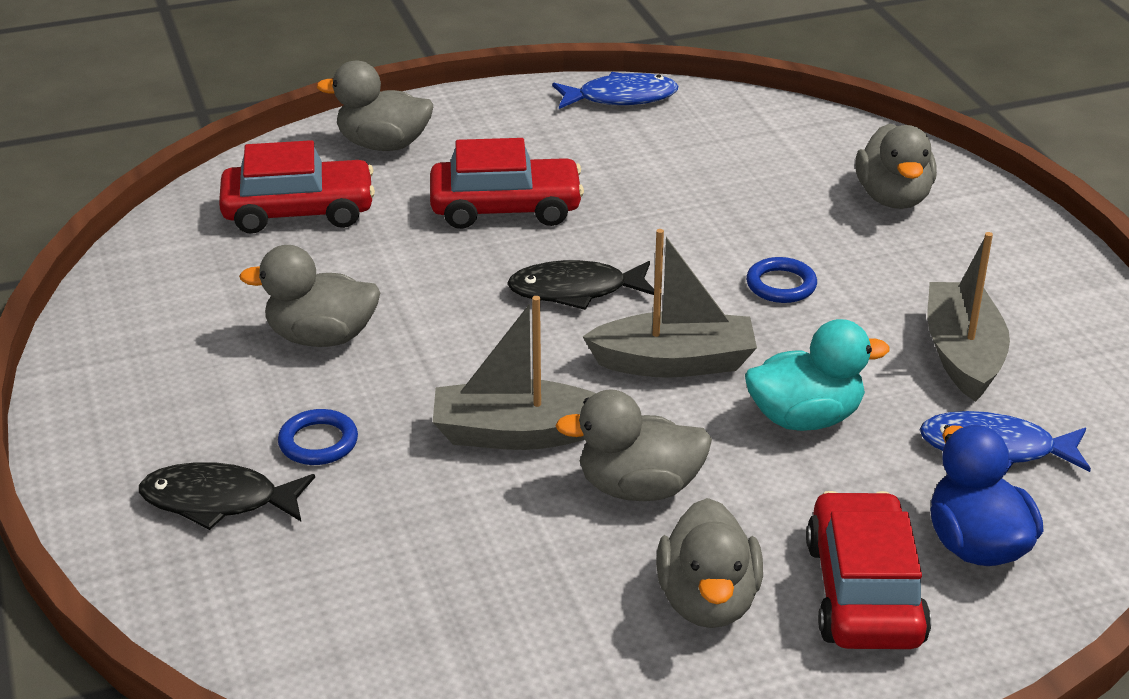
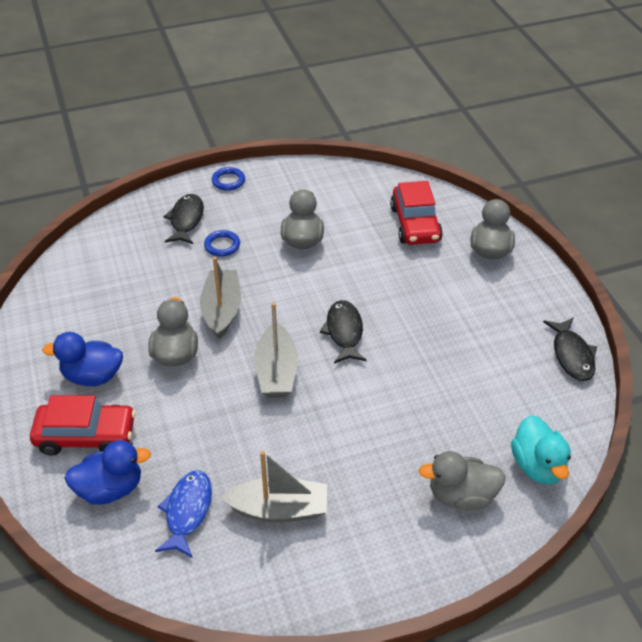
camera: 90 degrees right, 10 degrees up
(506, 208) = (427, 302): red car -> none
(621, 98) = (572, 355): blue fish -> black fish
(708, 601) = (92, 376): grey duck -> blue duck
(781, 285) = (352, 424): blue ring -> blue ring (228, 181)
(805, 418) = (223, 425): turquoise duck -> turquoise duck (537, 466)

